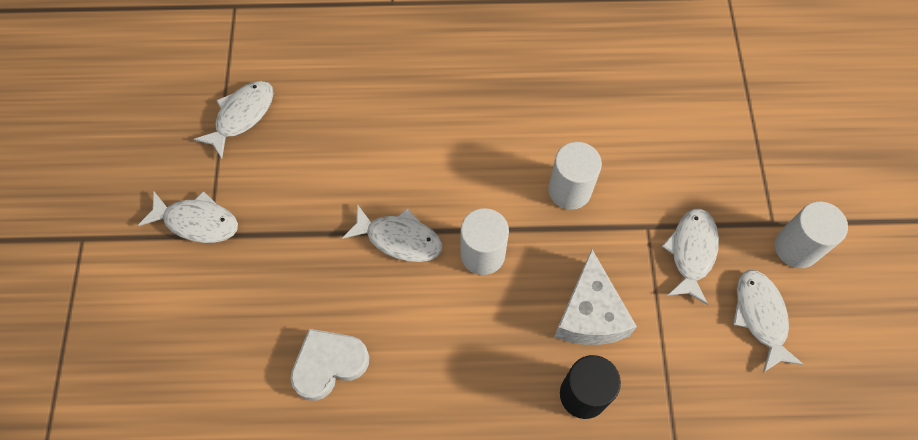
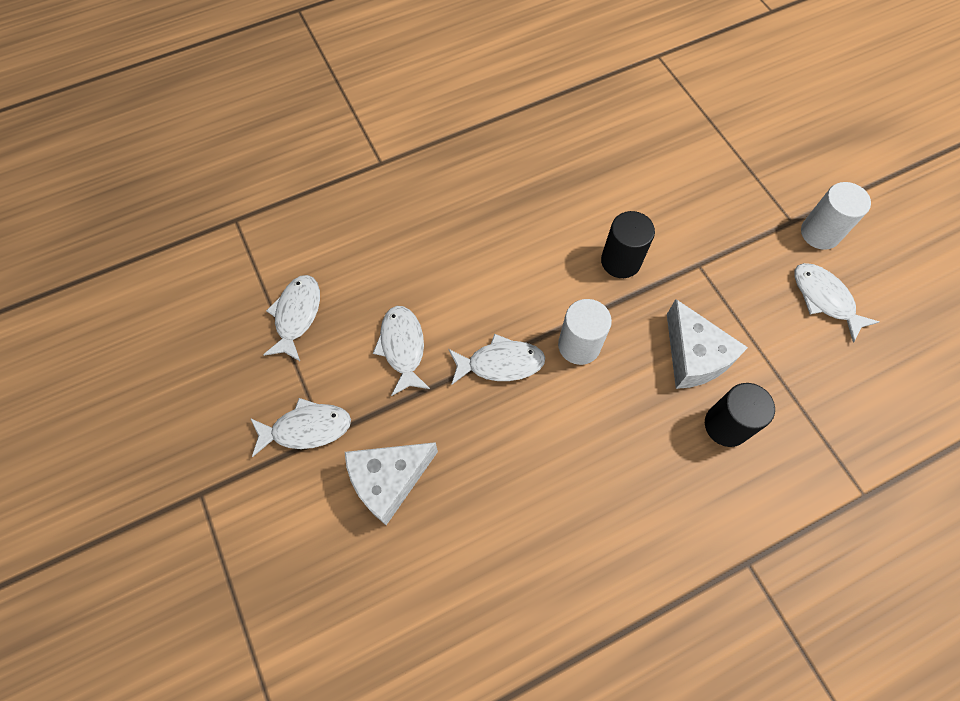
camera: 25 degrees left, 0 degrees up
(242, 300) = (389, 480): none -> white cheese
(329, 364) = (499, 501): white heart -> none
(569, 190) = (620, 261): white cylinder -> black cylinder
(691, 252) = (744, 270): white fish -> white fish (402, 347)

